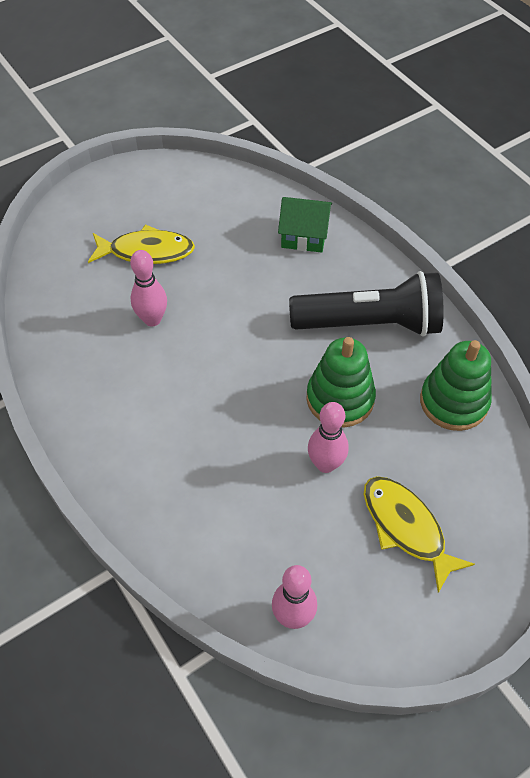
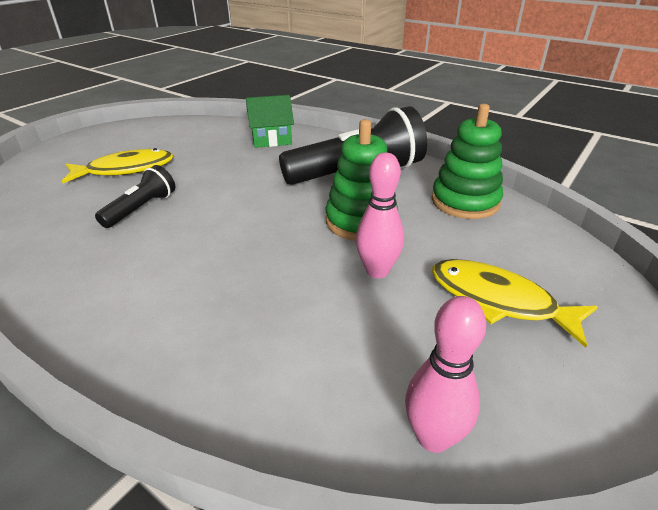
camera: 20 degrees left, 20 degrees down
(152, 319) = (141, 208): pink bowling pin -> black flashlight

